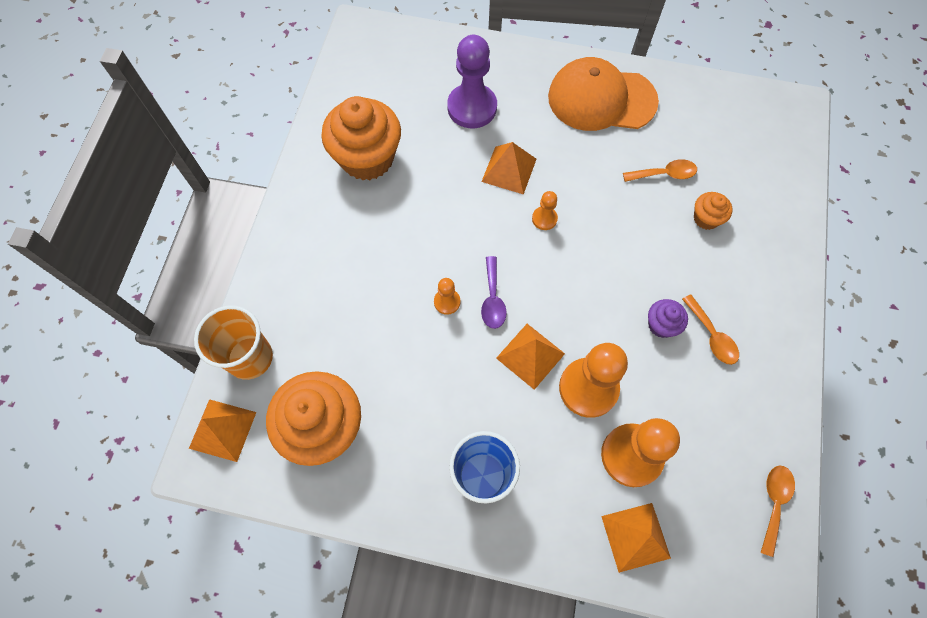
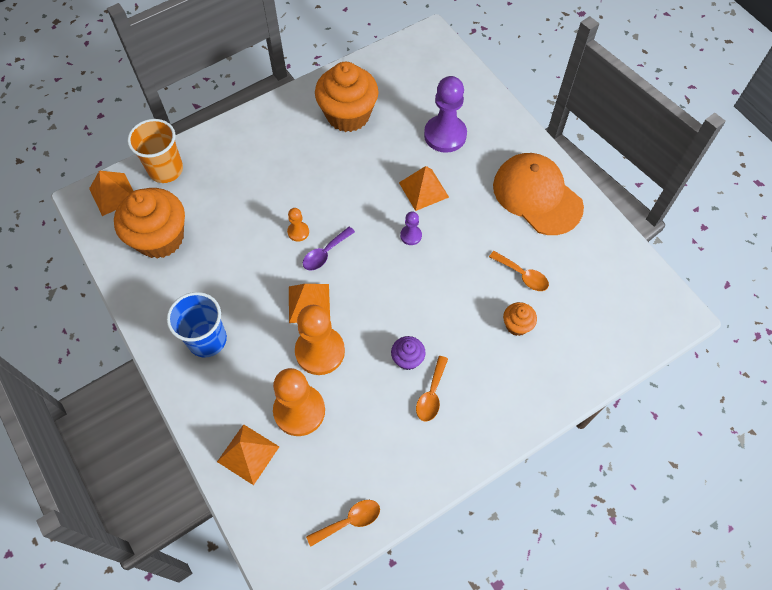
camera: 45 degrees right, 5 degrees down
(544, 219) = (411, 235): orange pawn -> purple pawn

